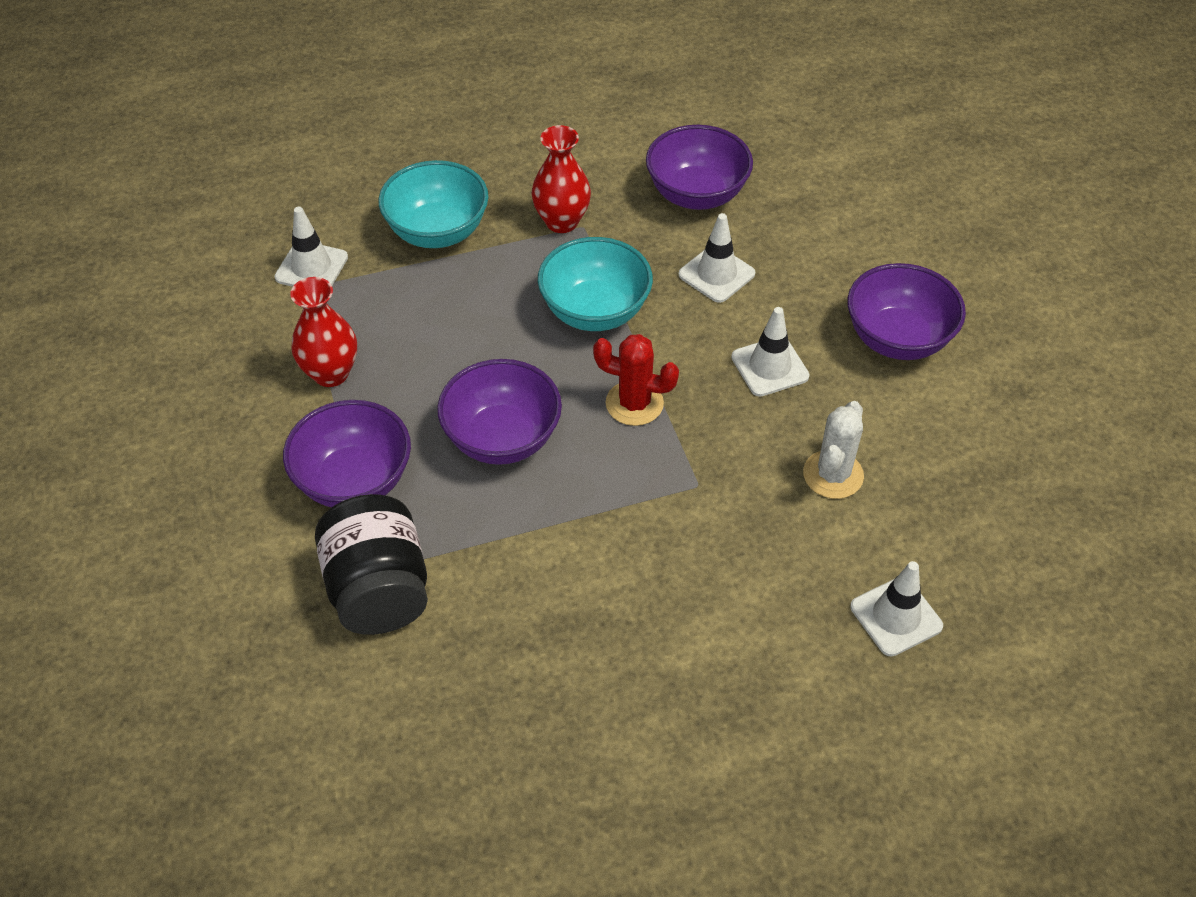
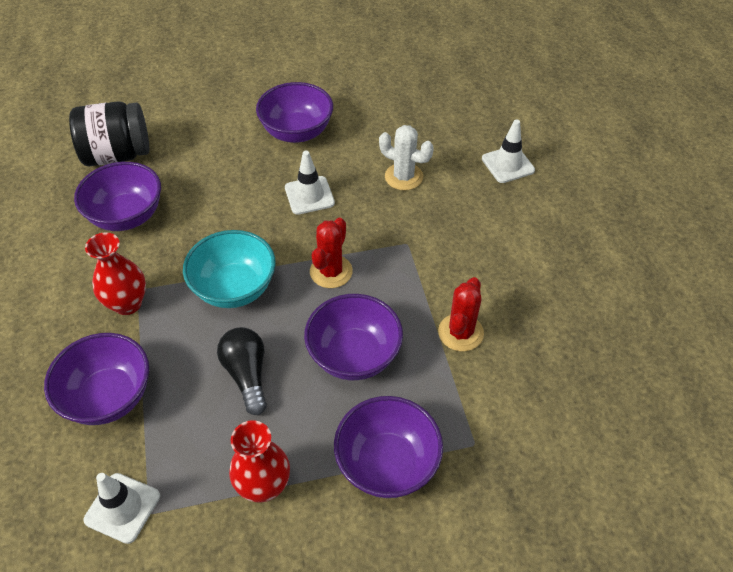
camera: 85 degrees left, 0 degrees up
(378, 589) = (494, 444): black jar -> black jar (117, 155)
(437, 232) = (109, 397): turquoise bowl -> purple bowl
(470, 340) = (247, 375): none -> black light bulb
(546, 552) = (460, 332): none -> red cactus
(716, 274) = (215, 213): white traffic cone -> none

